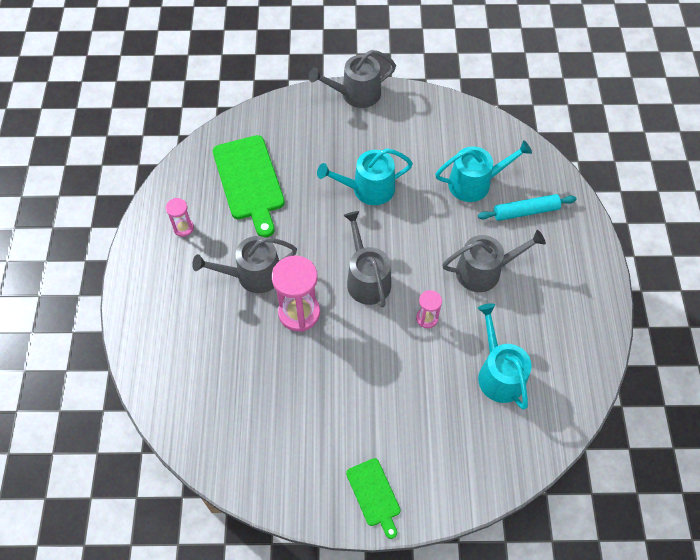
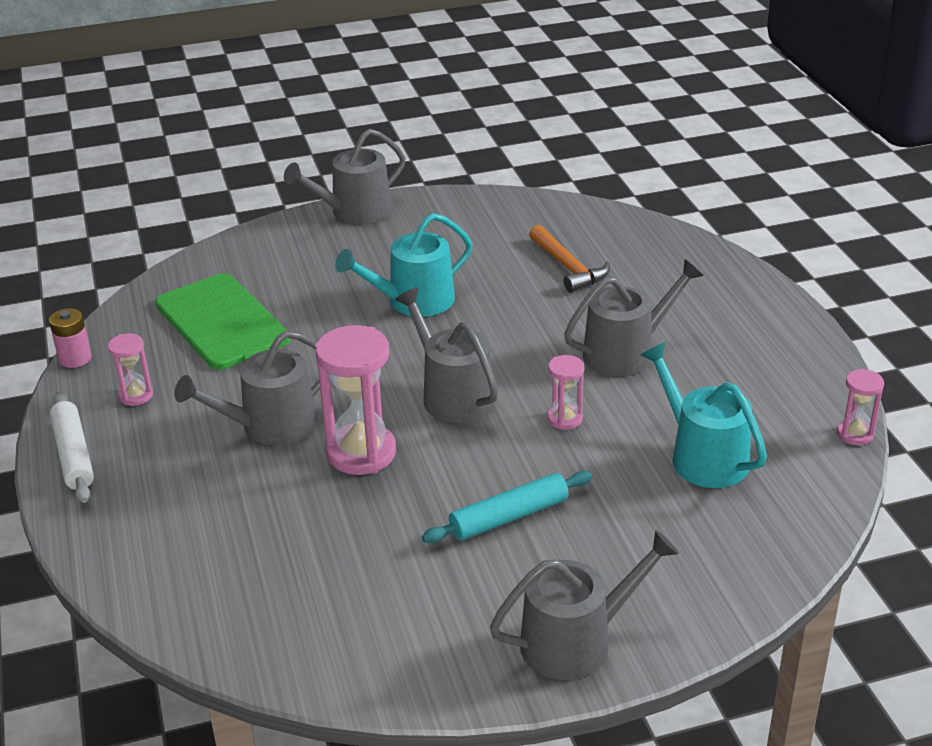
camera: 15 degrees left, 25 degrees down
(138, 268) = (74, 454): none -> white rolling pin
(156, 186) = (75, 358): none -> pink battery
(374, 495) = (576, 641): green cutting board -> grey watering can
(475, 183) = (568, 267): turquoise watering can -> orange hammer
(525, 211) = (655, 282): turquoise rolling pin -> turquoise rolling pin (509, 517)
(599, 382) = (855, 434): none -> pink hourglass

